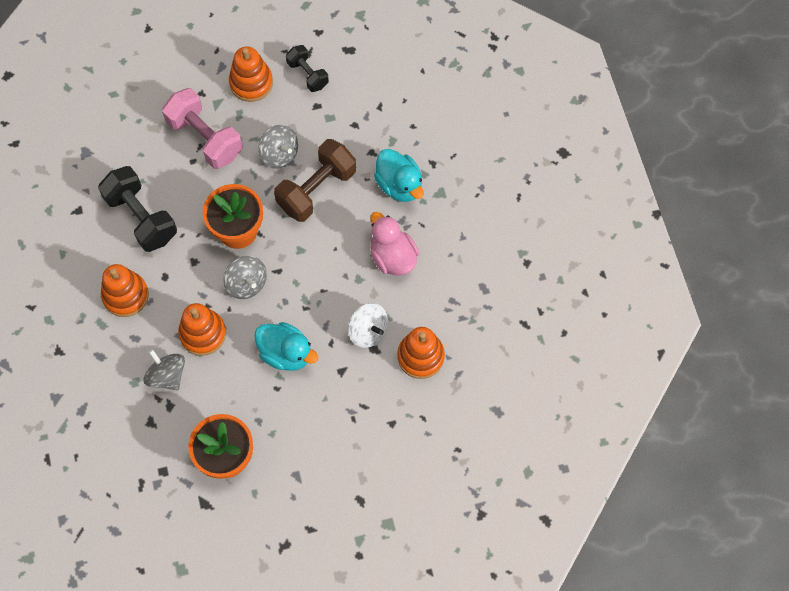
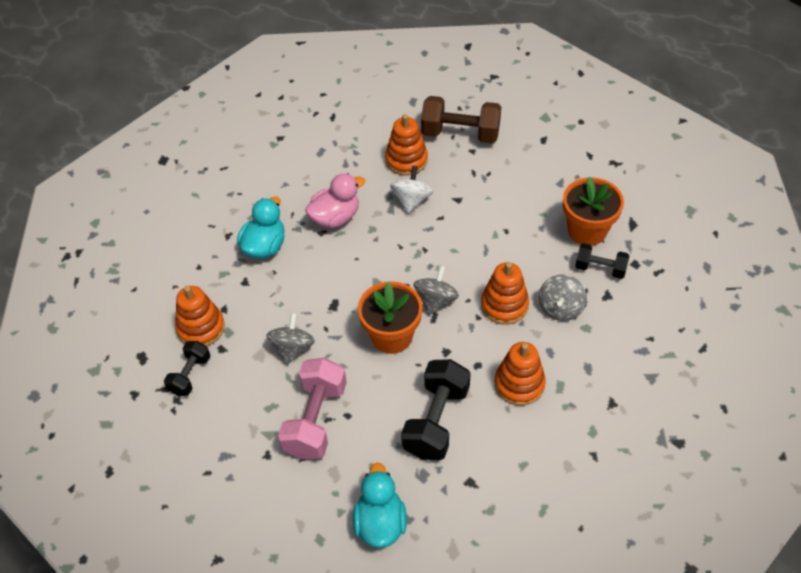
camera: 120 degrees left, 15 degrees down
(180, 437) = (600, 268): none -> black dumbbell
(251, 83) = (228, 417): orange stacking toy -> orange stacking toy (201, 328)
(286, 353) = (473, 240): turquoise duck -> turquoise duck (380, 523)
(316, 189) = (309, 301): brown dumbbell -> brown dumbbell (460, 134)
(392, 257) = (335, 217): pink duck -> pink duck turned 150 degrees counterclockwise

